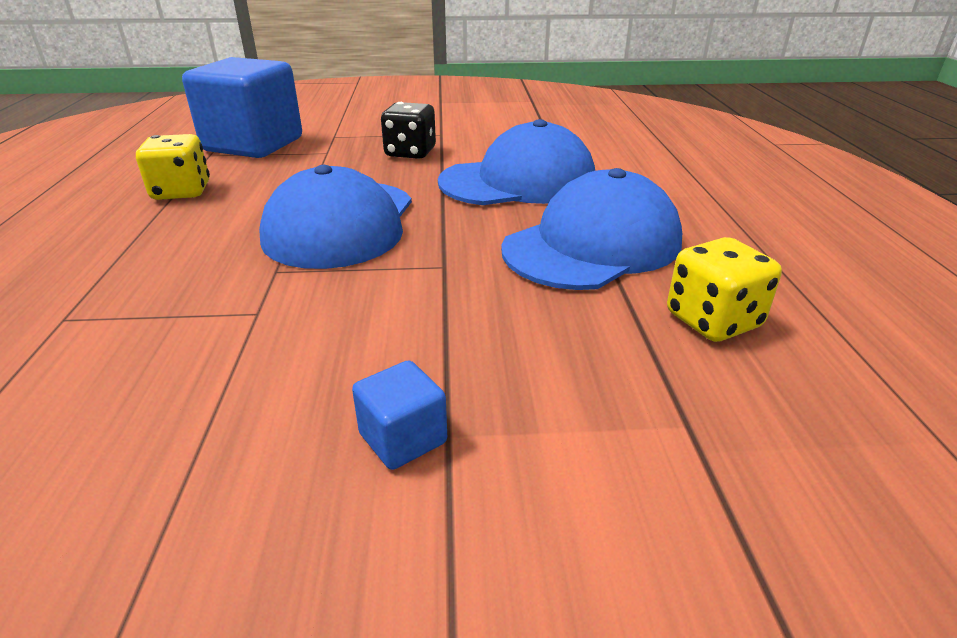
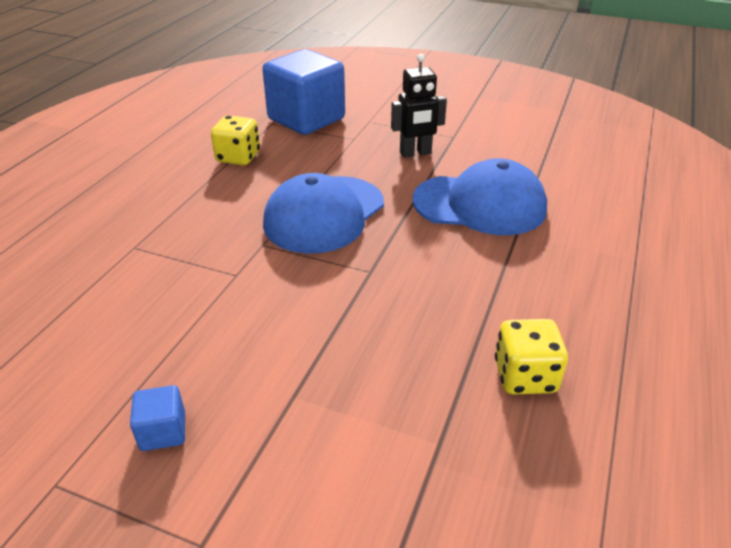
camera: 25 degrees right, 5 degrees up
(403, 438) = (268, 389): blue cube -> blue cube (163, 431)
(410, 153) = (415, 153): black dice -> black robot
(592, 245) = (490, 284): blue cap -> none

